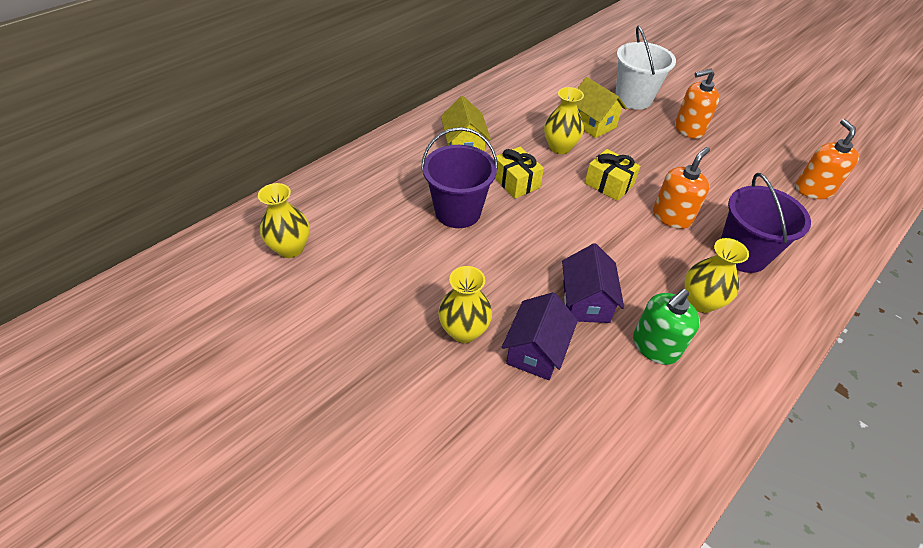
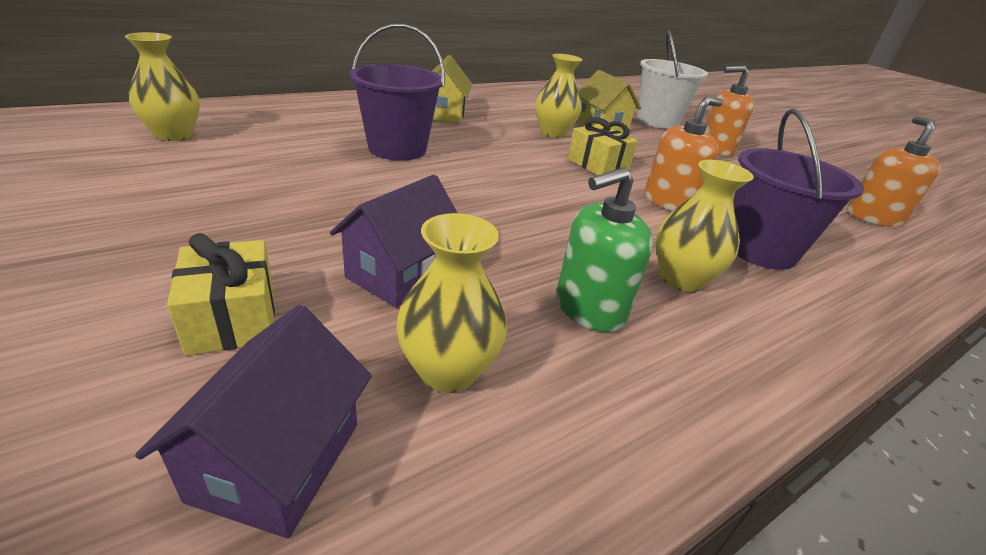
camera: 10 degrees right, 15 degrees down
(464, 331) = (314, 235): yellow vase -> yellow vase (448, 371)
(516, 182) = (484, 143): yellow gift -> yellow gift (232, 318)
(585, 302) = (508, 245): purple house -> purple house (277, 461)

